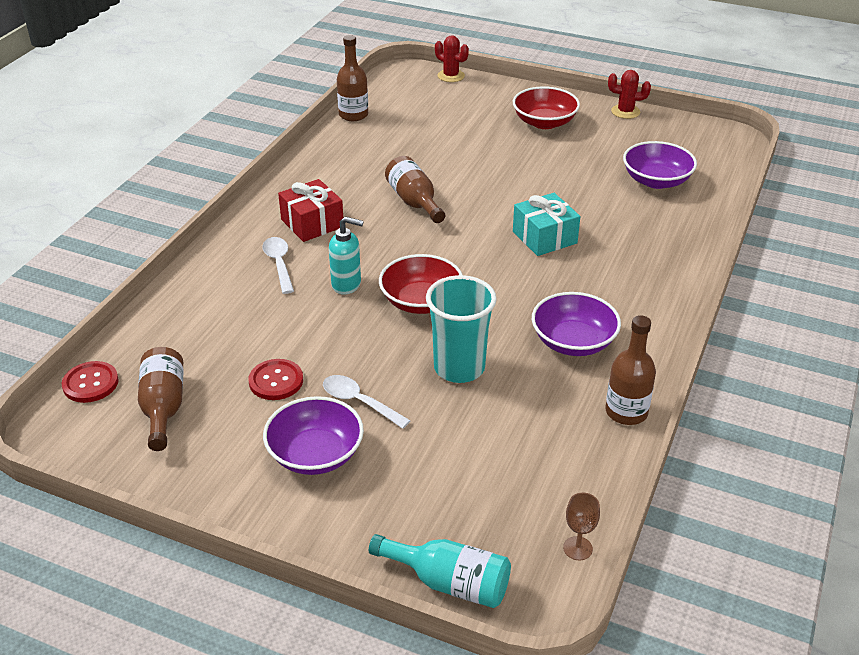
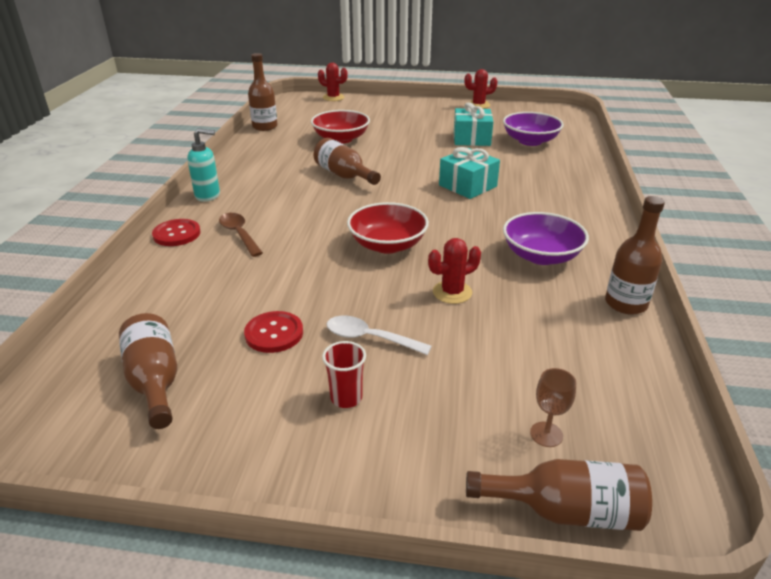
camera: 15 degrees left, 5 degrees down
(90, 383) = (61, 371): red button -> red button (177, 234)
(279, 264) = (239, 234): white spoon -> brown spoon
(312, 223) = (259, 200): red gift -> none
(315, 454) = (346, 398): purple bowl -> red cup
(347, 284) = (311, 241): turquoise soap dispenser -> turquoise soap dispenser (208, 195)
(449, 582) = (565, 510): turquoise bottle -> brown bottle
(459, 368) = (452, 292): turquoise cup -> red cactus
(544, 122) = (422, 116): red bowl -> red bowl (341, 139)
(577, 548) = (672, 440): brown goblet -> brown goblet (546, 434)
(587, 167) = (471, 138): none -> turquoise gift

